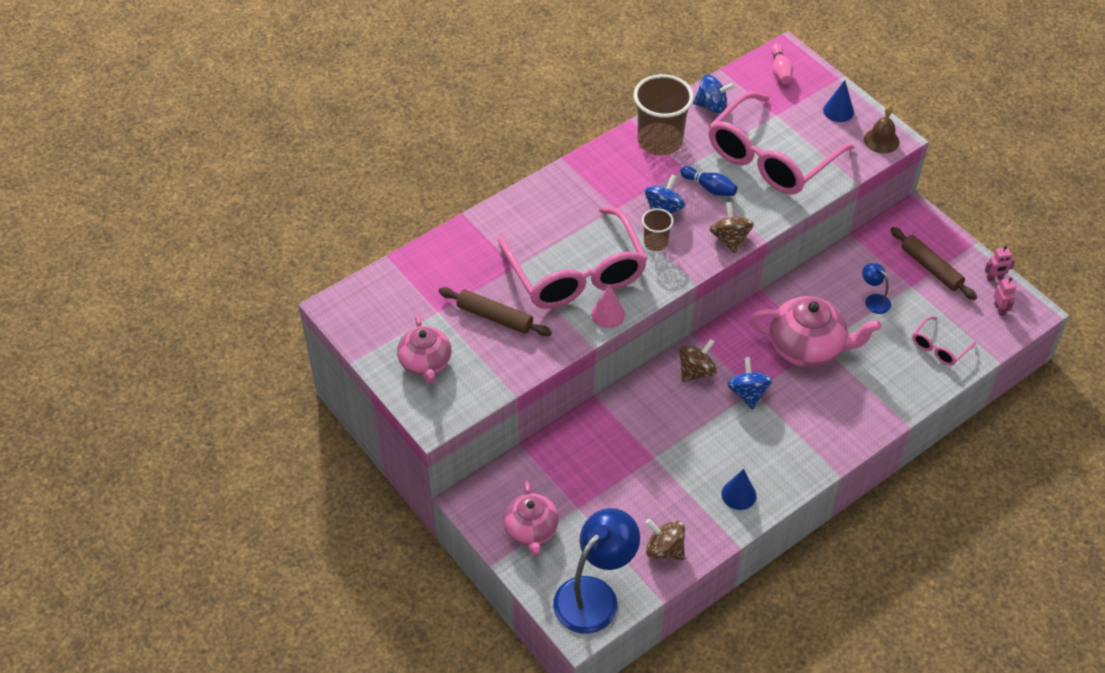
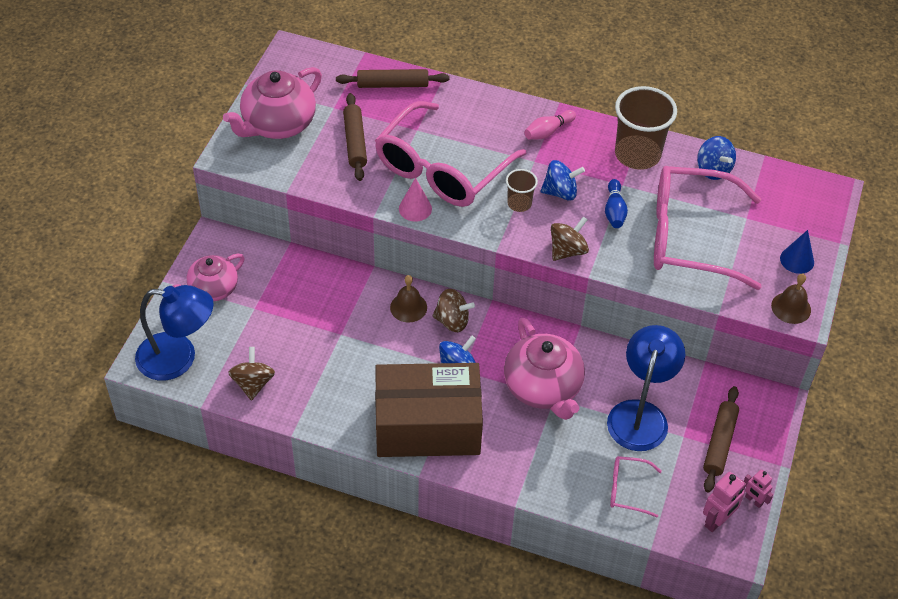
camera: 55 degrees right, 0 degrees up
(425, 363) = (278, 124): pink teapot -> pink teapot, size x1.52
(445, 256) = (392, 84): none -> brown rolling pin
(659, 394) = (408, 307): none -> brown bell
(738, 495) = (344, 409): blue cone -> none
(780, 71) = (805, 197): pink bowling pin -> pink bowling pin (548, 131)
(794, 444) = (427, 425): none -> brown box
(873, 300) = (640, 414): blue lamp -> blue lamp, size x2.19
(999, 309) = (717, 521): pink robot -> pink robot, size x1.56

